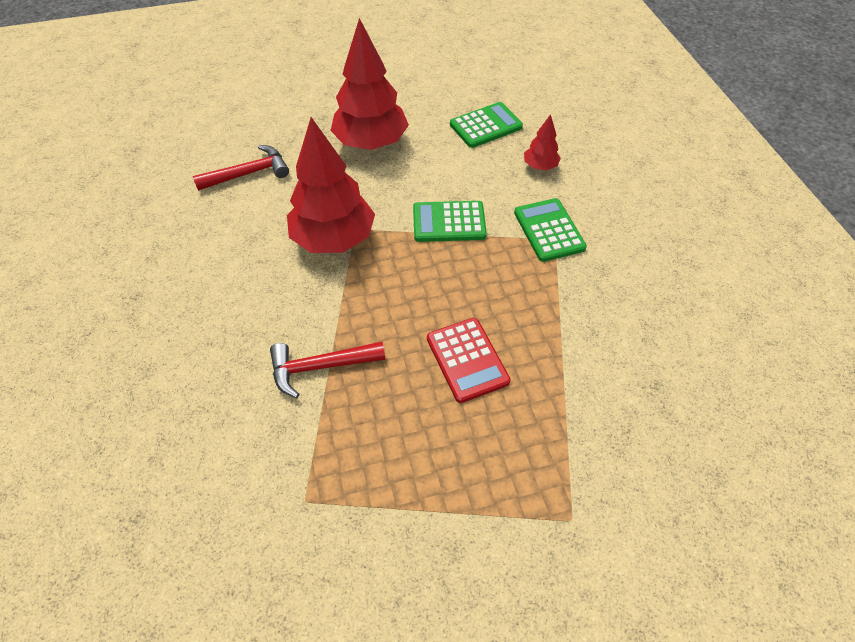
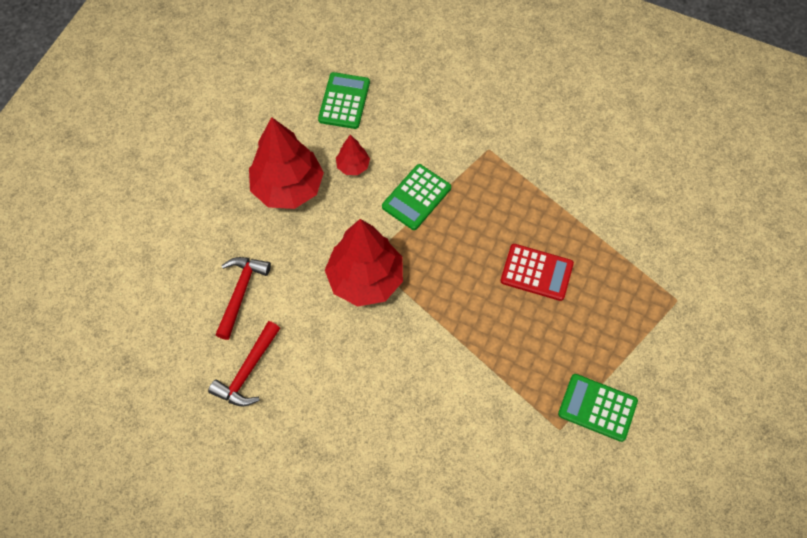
camera: 50 degrees left, 10 degrees up
(320, 367) = (470, 360): red hammer -> red hammer (247, 371)
(540, 166) = (417, 102): red tree -> red tree (353, 166)
(549, 230) = (478, 145): green calculator -> green calculator (597, 407)

